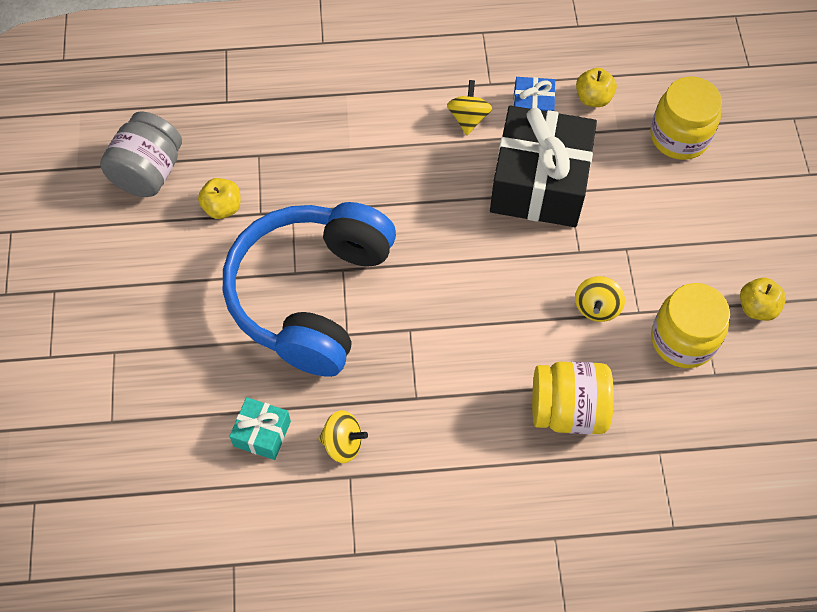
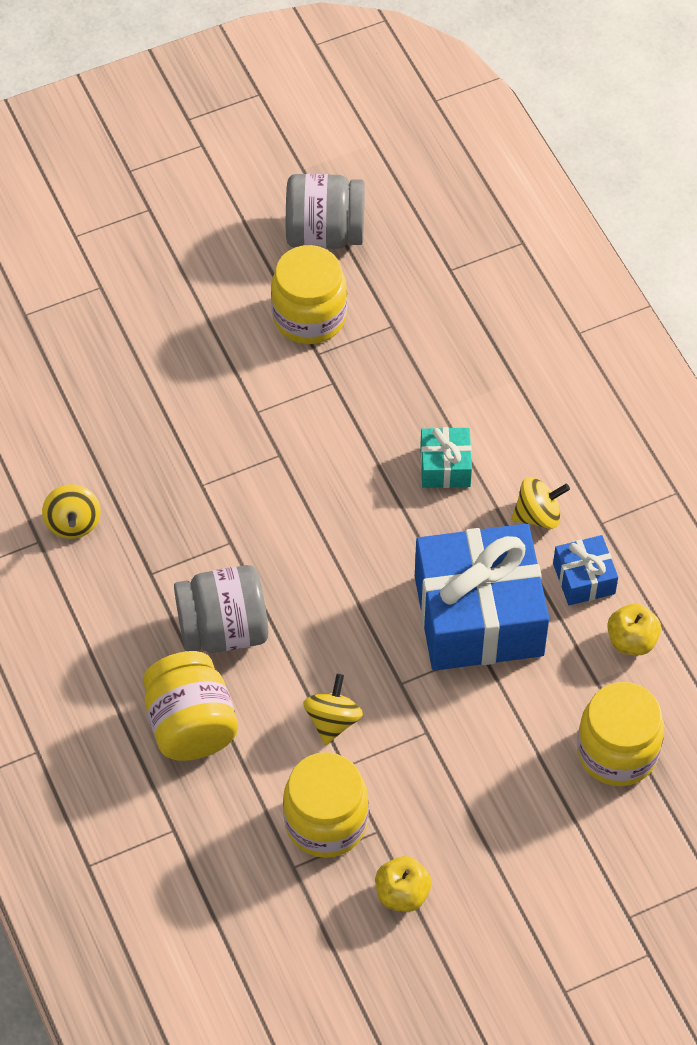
camera: 70 degrees right, 5 degrees down
(222, 207) = (309, 317): yellow apple -> yellow jar
(262, 433) = (58, 447): turquoise gift -> turquoise gift (445, 466)
(311, 295) = (235, 436): blue headphones -> none
(489, 359) = (223, 630): none -> grey jar
(539, 183) = (478, 615): black gift -> blue gift
(596, 307) = (333, 720): yellow spinning top -> yellow spinning top turned 105 degrees clockwise

